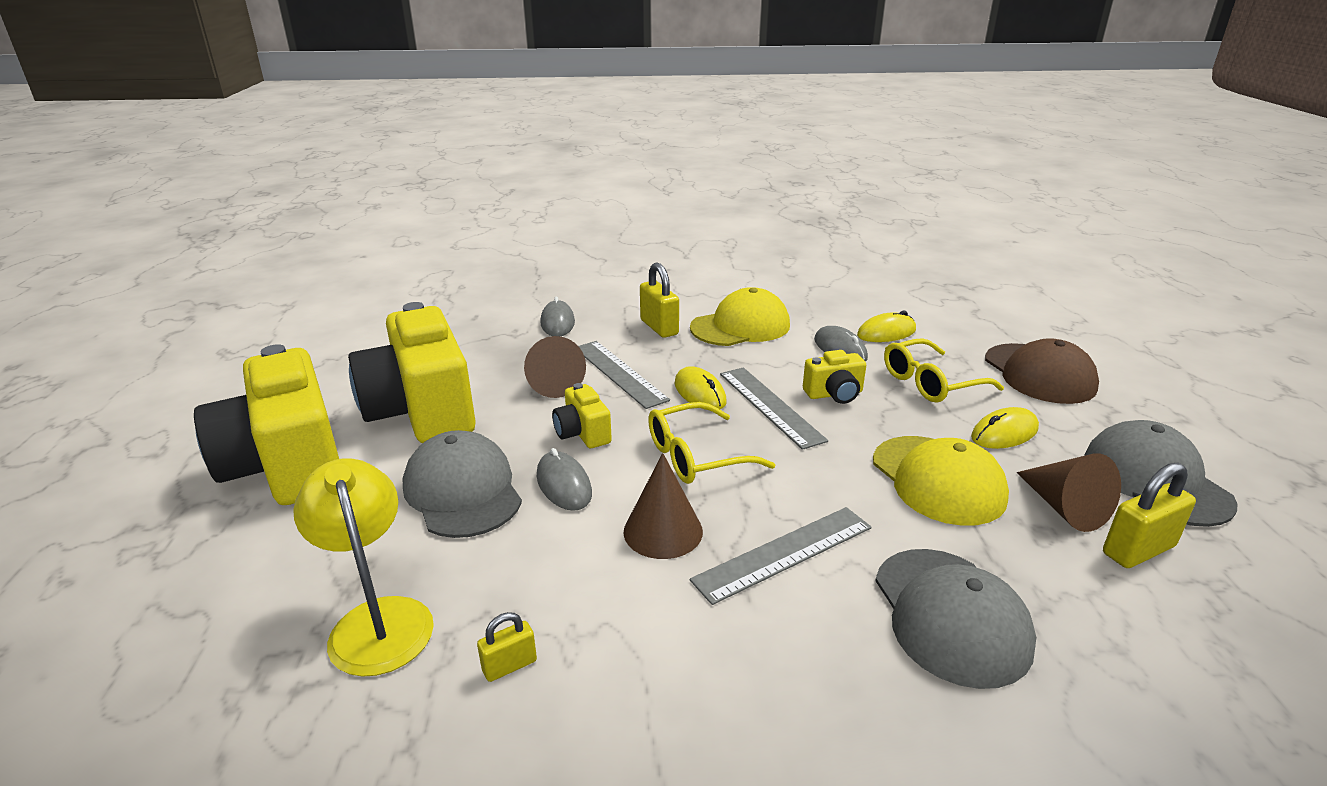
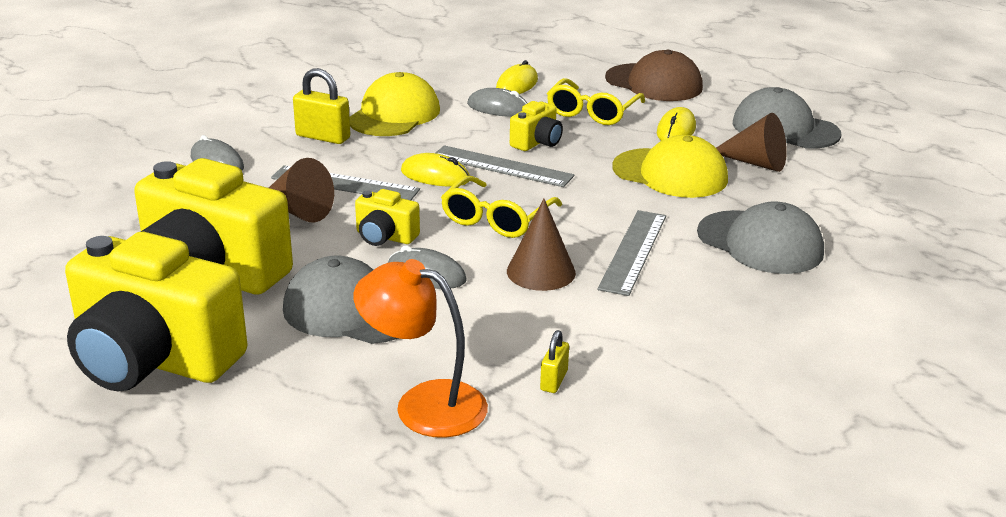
camera: 40 degrees left, 0 degrees up
(377, 619) = (424, 404): yellow lamp -> orange lamp
(1138, 550) = (813, 171): yellow padlock -> none

